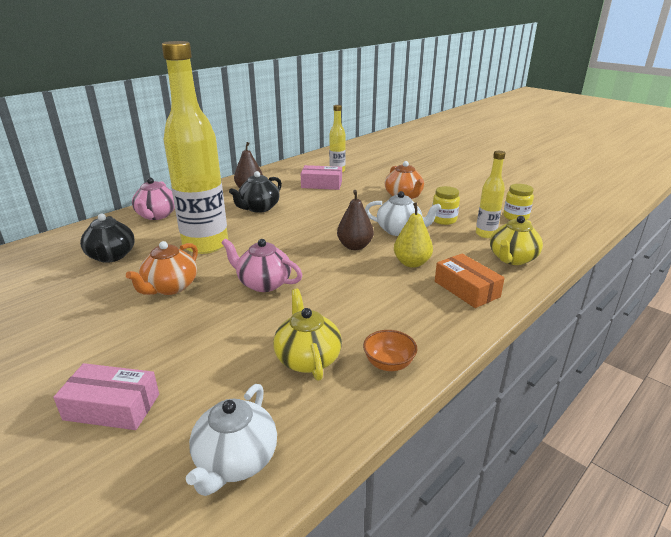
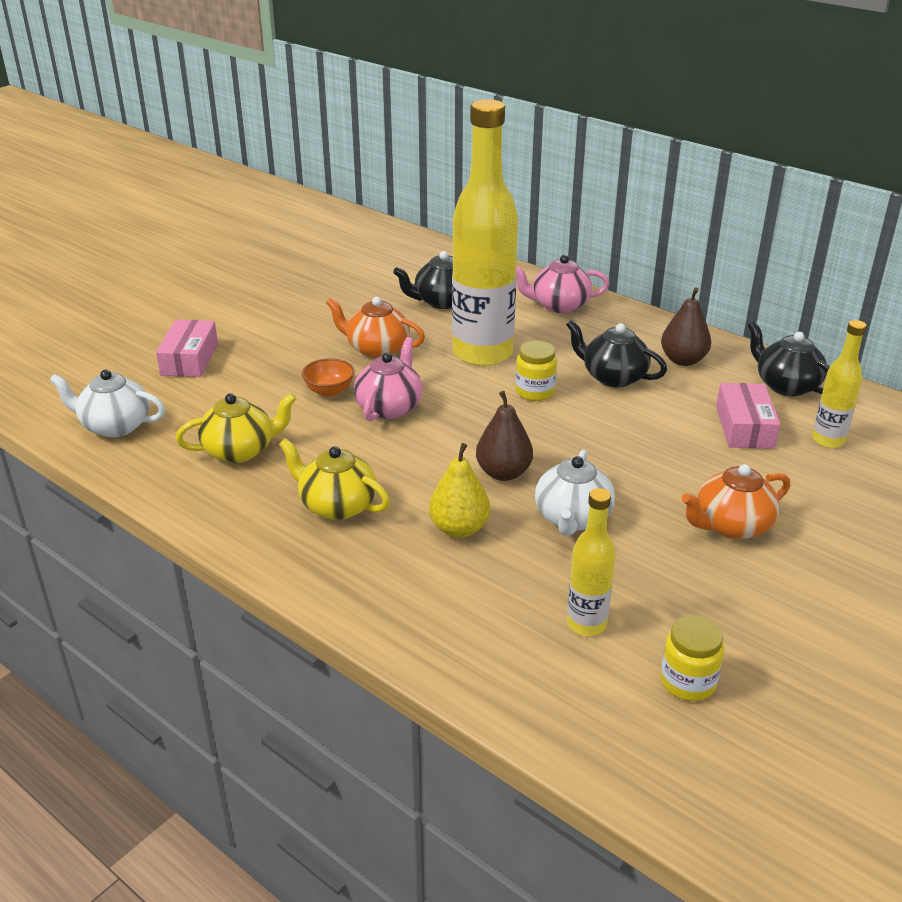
camera: 85 degrees right, 5 degrees up
(286, 172) = (786, 385): none -> black teapot
(388, 364) = (224, 505): orange bowl -> orange bowl (329, 391)
(443, 220) = (635, 573): yellow jar -> yellow jar (535, 392)
(466, 289) = (386, 580): orange box -> none
(512, 259) = (492, 647): yellow teapot -> yellow teapot (337, 505)

